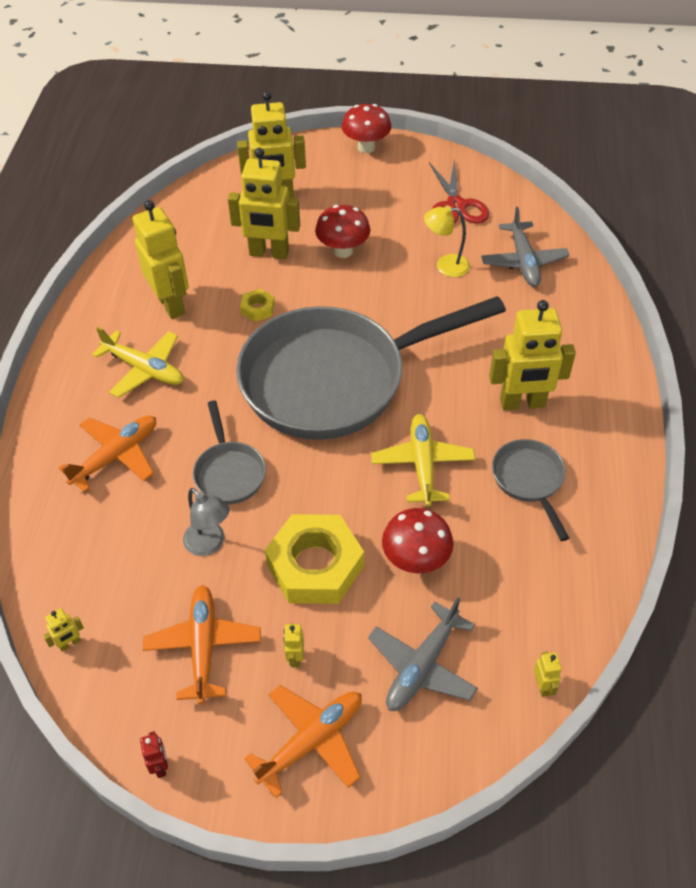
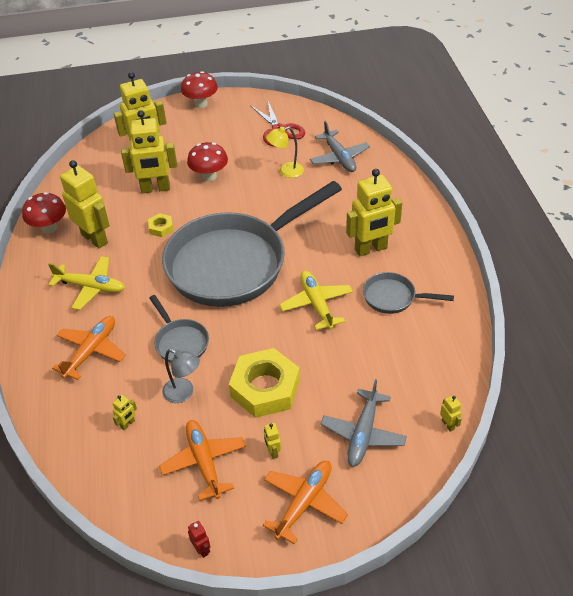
camera: 15 degrees left, 5 degrees down
(70, 644) = (104, 486): yellow robot -> yellow robot (128, 424)
(416, 560) = (334, 367): red mushroom -> red mushroom (49, 228)
(529, 481) = (393, 297): grey pan -> grey pan turned 45 degrees counterclockwise

